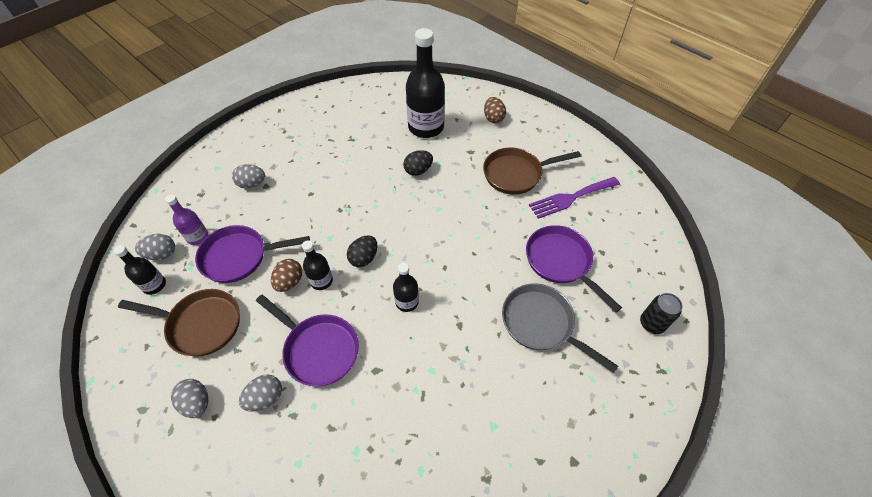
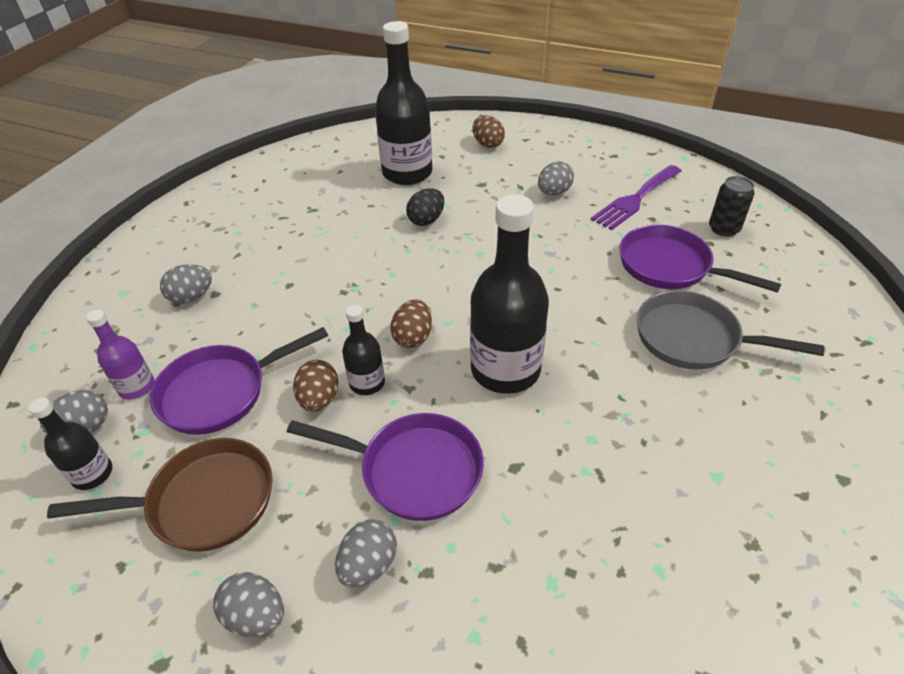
camera: 20 degrees left, 10 degrees down
(364, 258) = (413, 337): black egg -> brown egg
(407, 302) = (505, 370): black bottle -> black bottle, size x1.97
(516, 174) = (554, 192): brown pan -> grey egg
(652, 323) = (818, 297): black can -> black can (723, 229)

